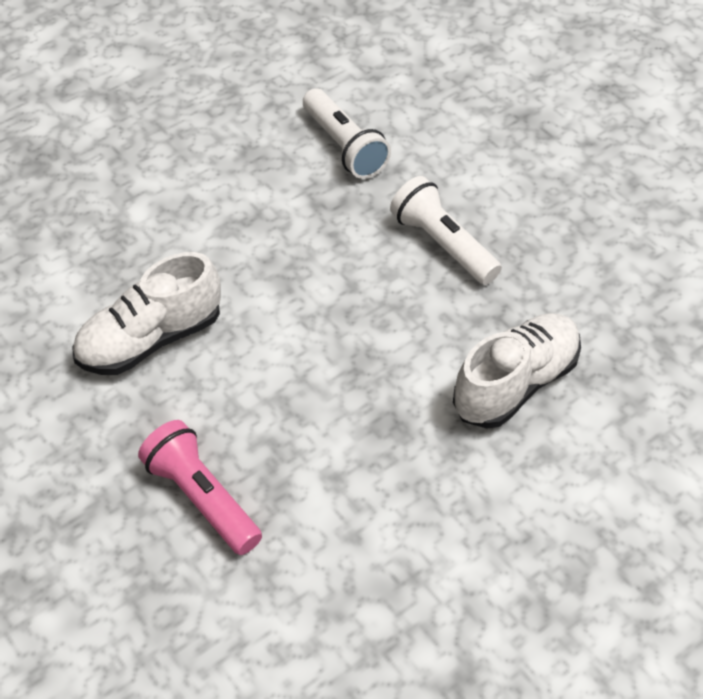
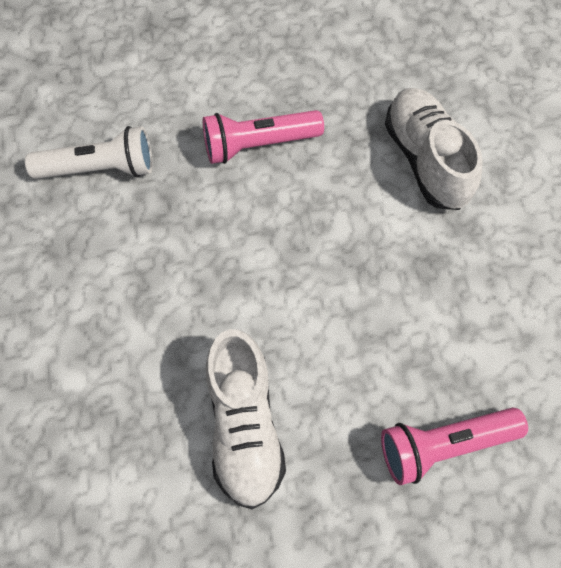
camera: 65 degrees left, 15 degrees up
(443, 244) = (258, 144): white flashlight -> pink flashlight

